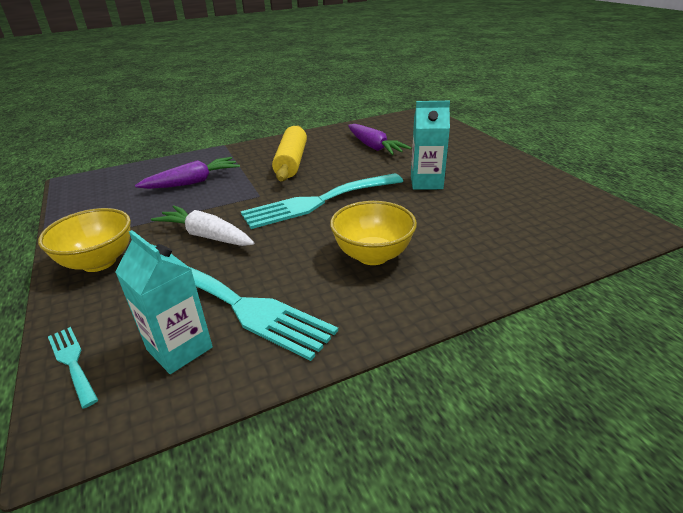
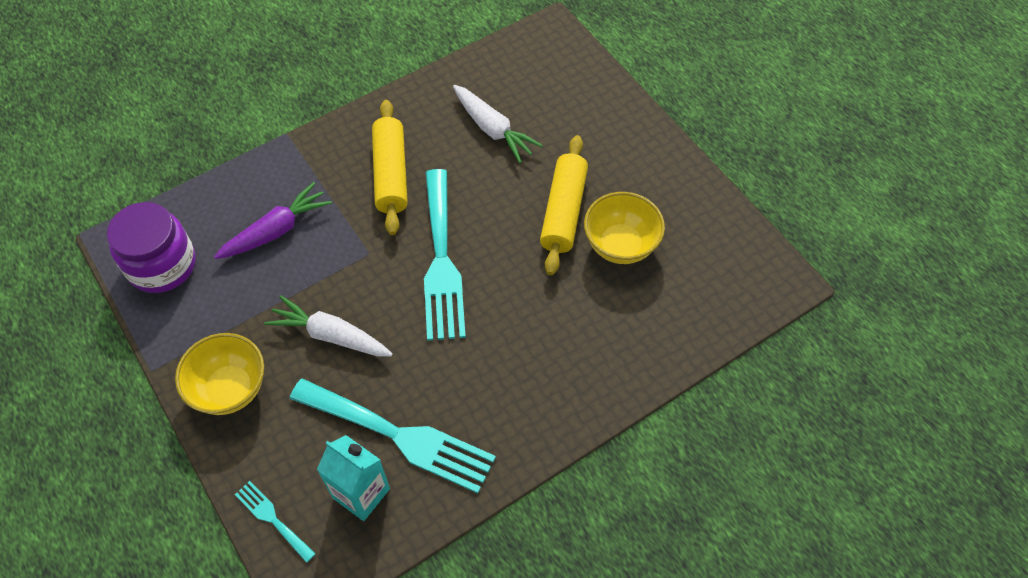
camera: 10 degrees left, 25 degrees up
(96, 194) = (162, 265): none -> purple jar
(318, 202) = (441, 261): turquoise fork -> turquoise fork turned 60 degrees counterclockwise
(372, 255) = (515, 351): yellow bowl -> yellow bowl (620, 245)
(374, 147) = (493, 129): purple carrot -> white carrot
(426, 182) = (564, 211): turquoise carton -> yellow rolling pin

